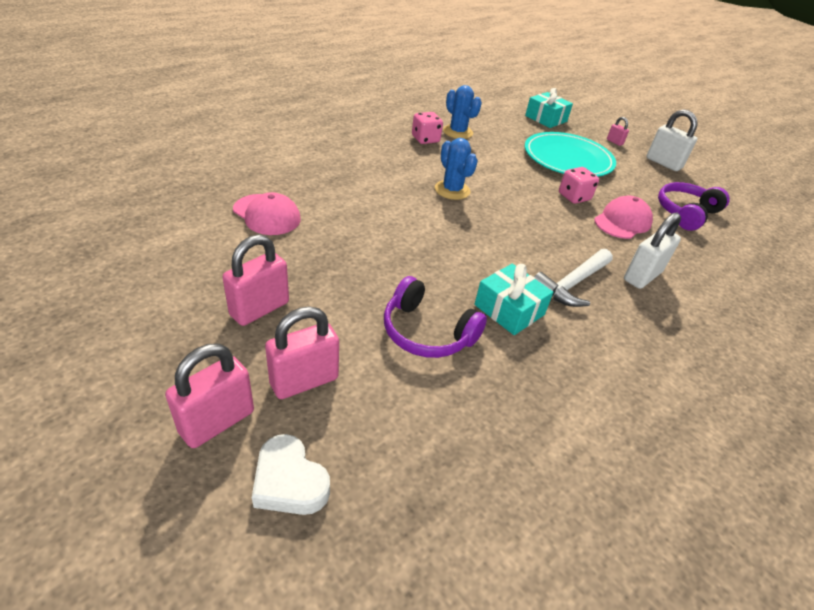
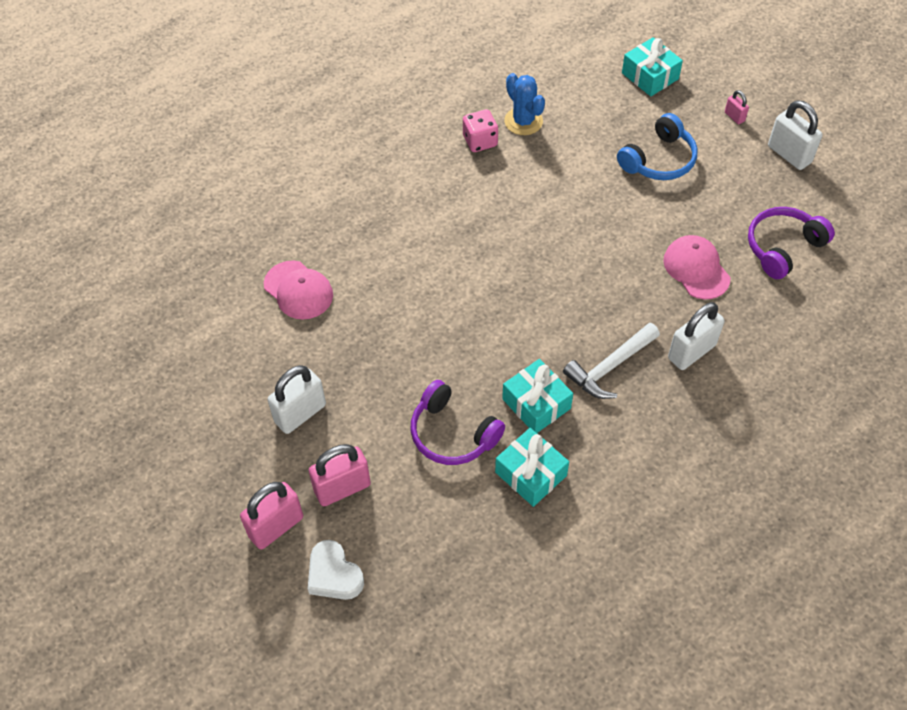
camera: 10 degrees right, 15 degrees up
(259, 309) = (300, 413): pink padlock -> white padlock
(452, 190) = (502, 233): blue cactus -> none
(517, 372) = (530, 474): none -> turquoise gift
(567, 159) = (659, 160): turquoise plate -> blue headphones
(574, 197) = (648, 231): pink dice -> none
(622, 221) = (696, 269): pink cap -> pink cap turned 75 degrees counterclockwise

